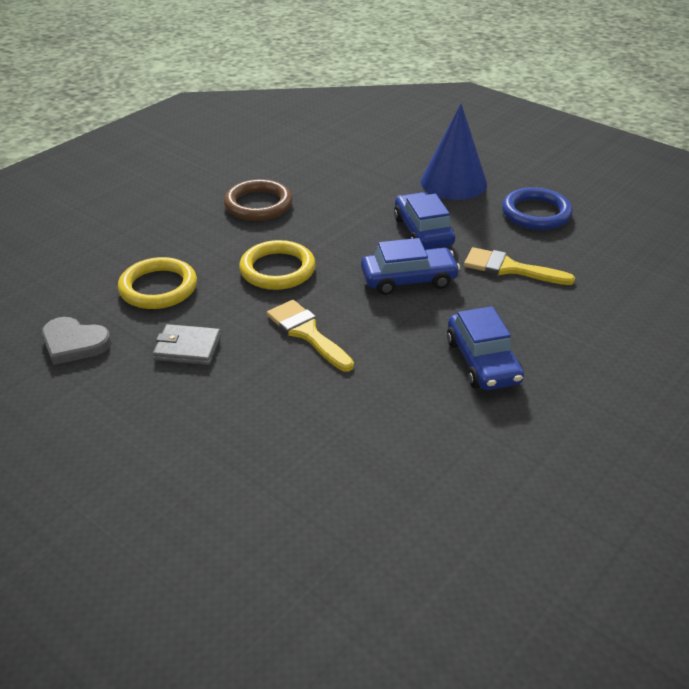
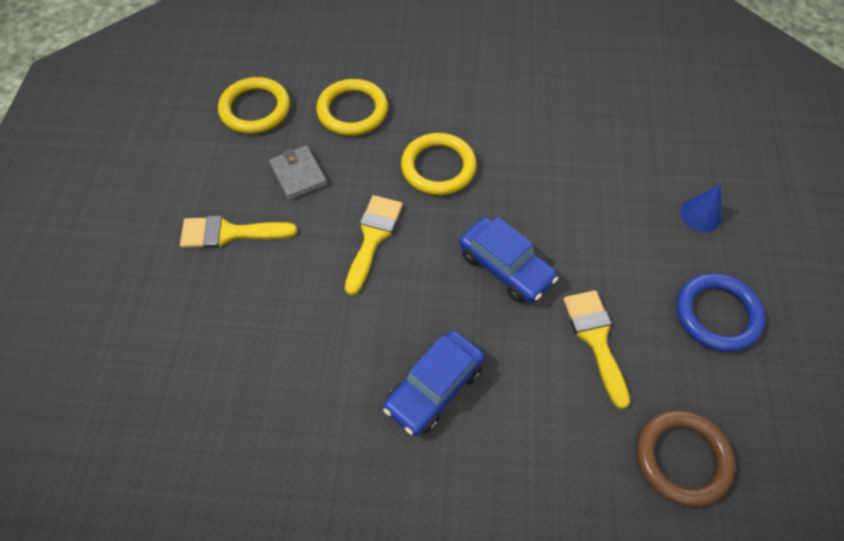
camera: 55 degrees right, 20 degrees up
(74, 343) = (255, 109): grey heart -> yellow ring
(201, 418) = (229, 233): none -> yellow brush
(258, 204) = (517, 97): brown ring -> brown ring (682, 459)
(423, 232) = (590, 237): blue car -> none
(453, 182) = (700, 215): blue cone -> blue cone, size x0.51

